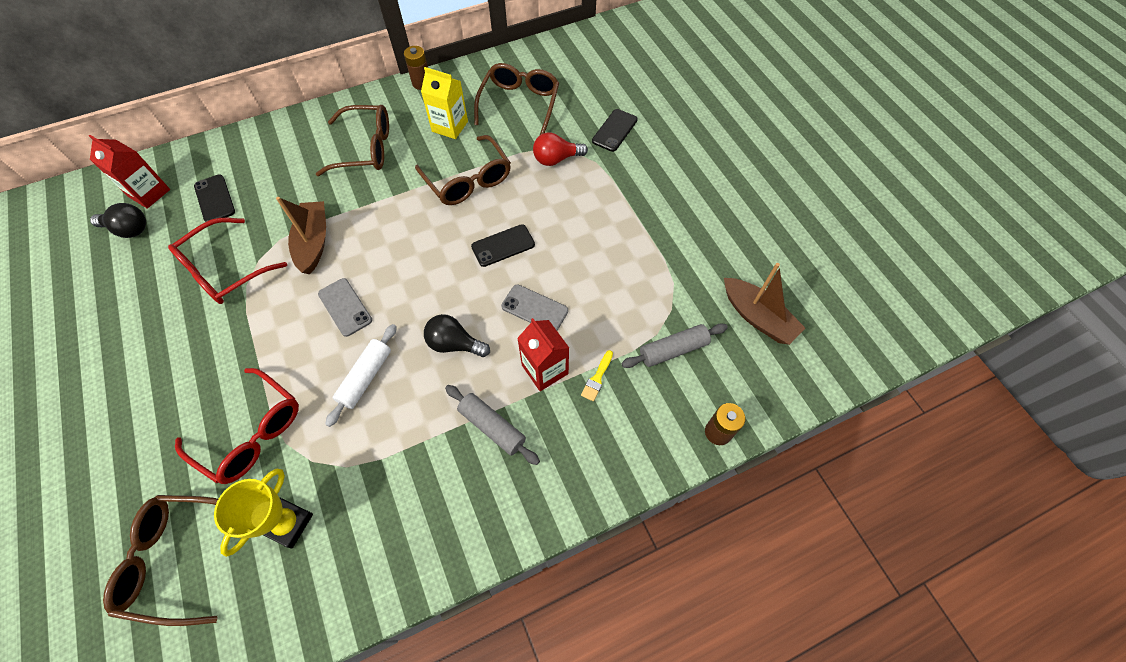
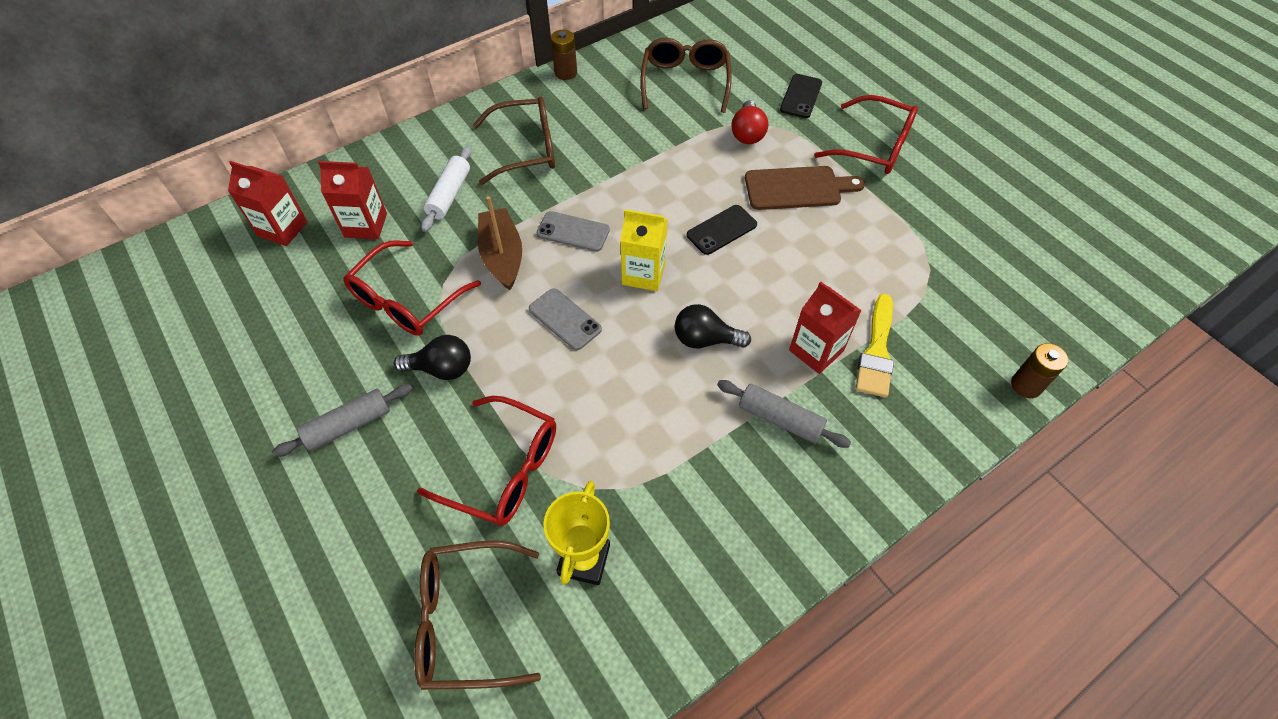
camera: 10 degrees left, 5 degrees down
(129, 229) = (272, 272): black light bulb -> black light bulb (441, 369)
(214, 199) = (365, 225): black phone -> red carton
(365, 377) = (616, 390): white rolling pin -> white rolling pin (449, 195)
(450, 126) = (615, 114): yellow carton -> yellow carton (643, 274)
(468, 180) = (656, 167): brown glasses -> none
(534, 308) = (781, 290): grey phone -> grey phone (573, 232)
(556, 159) = (747, 133): red light bulb -> red light bulb turned 60 degrees counterclockwise
(581, 216) = (797, 188): none -> brown cutting board
(597, 378) = (876, 351): yellow brush -> yellow brush, size x1.89
(662, 186) = (873, 146): none -> red glasses
(673, 350) = (947, 310): grey rolling pin -> grey rolling pin (348, 425)
(757, 317) = (1024, 264): brown boat -> none

